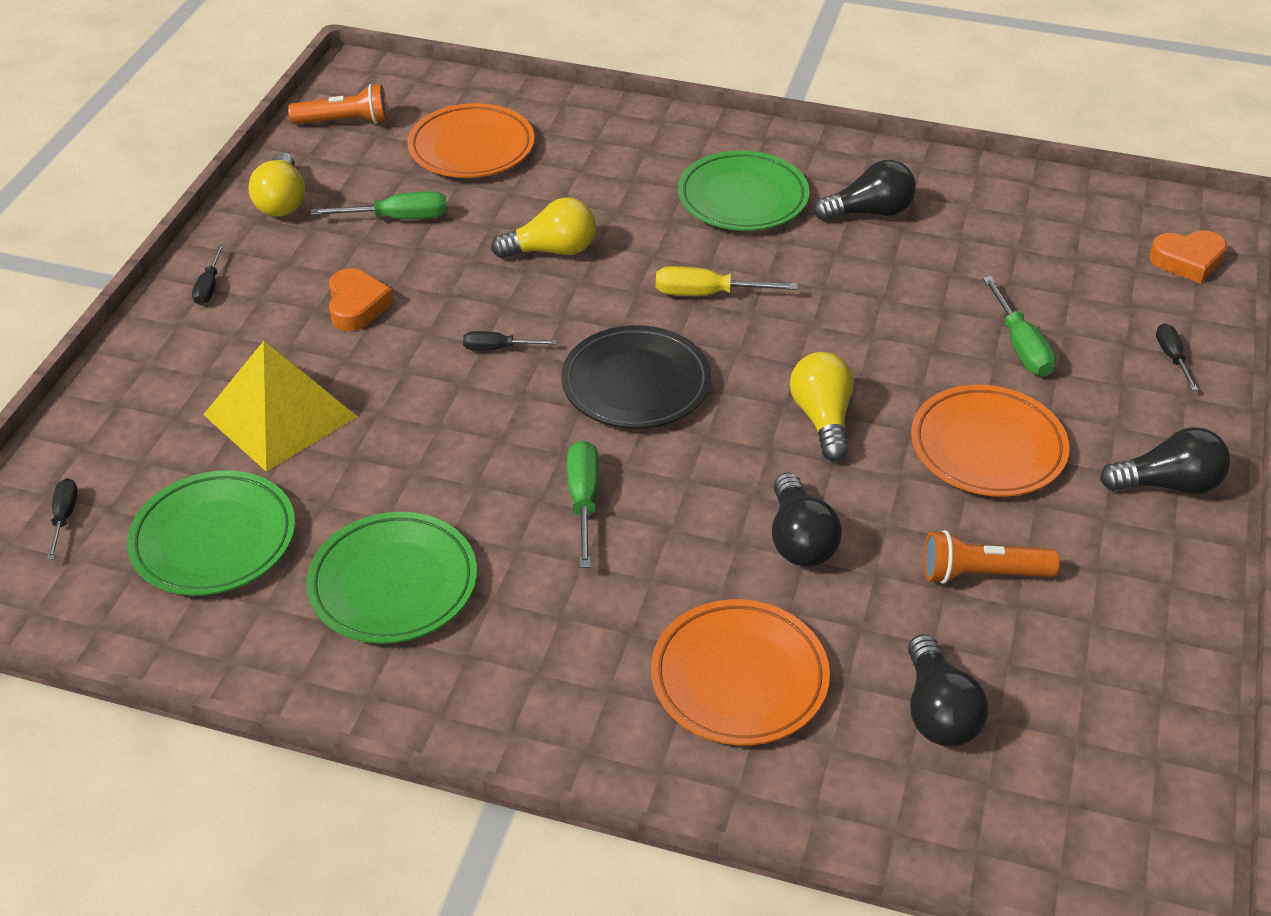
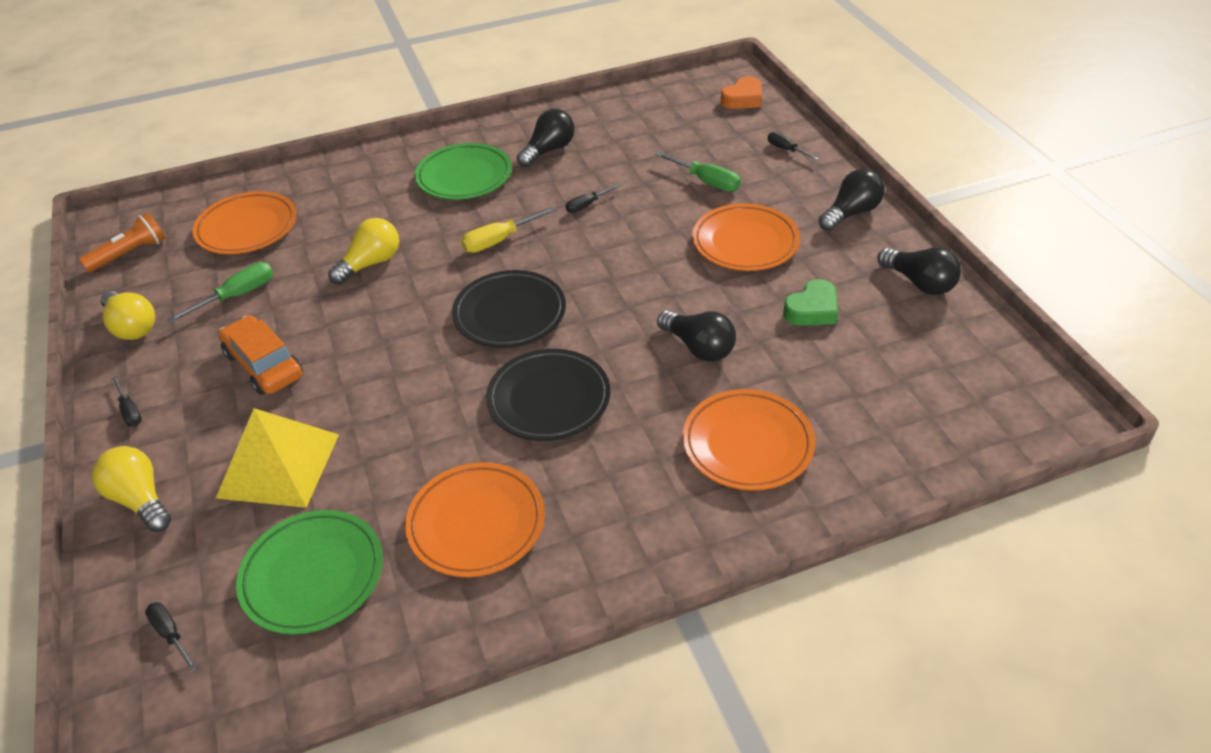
camera: 35 degrees left, 0 degrees up
(357, 306) = (264, 365): orange heart -> orange car
(393, 584) = (476, 523): green plate -> orange plate
(498, 348) = (395, 340): black screwdriver -> black screwdriver (587, 205)
(583, 501) = (549, 399): green screwdriver -> black plate
(822, 419) = (641, 275): yellow light bulb -> yellow light bulb (140, 499)
(938, 711) = (867, 395): black light bulb -> black light bulb (919, 283)
(982, 573) = (812, 309): orange flashlight -> green heart

